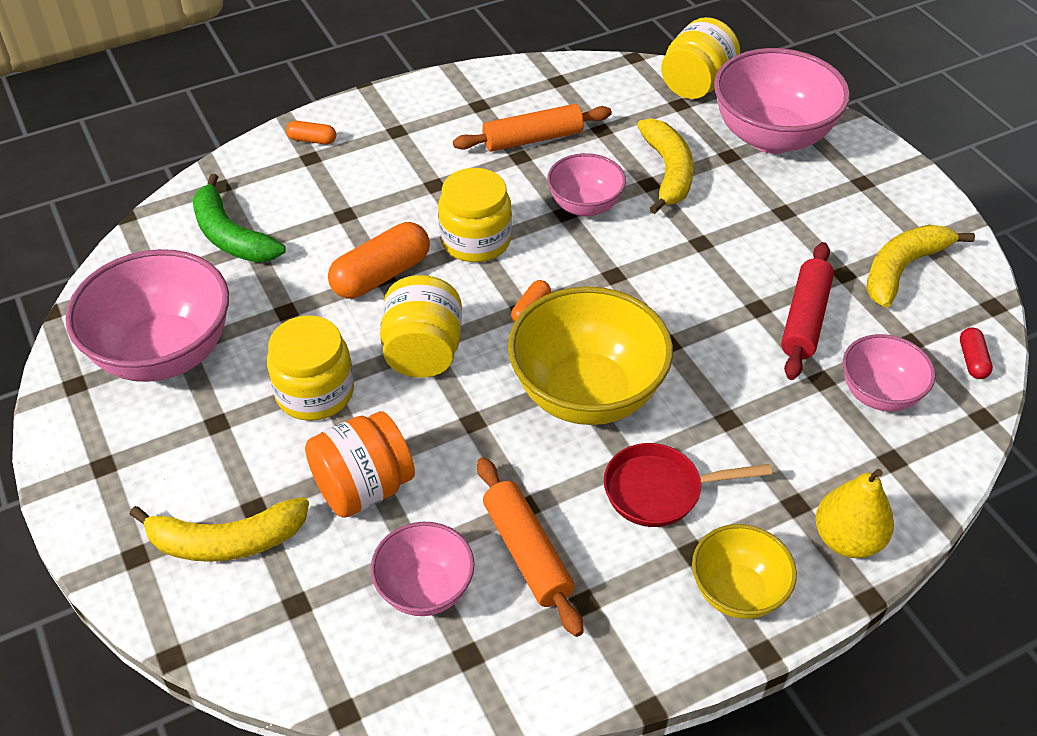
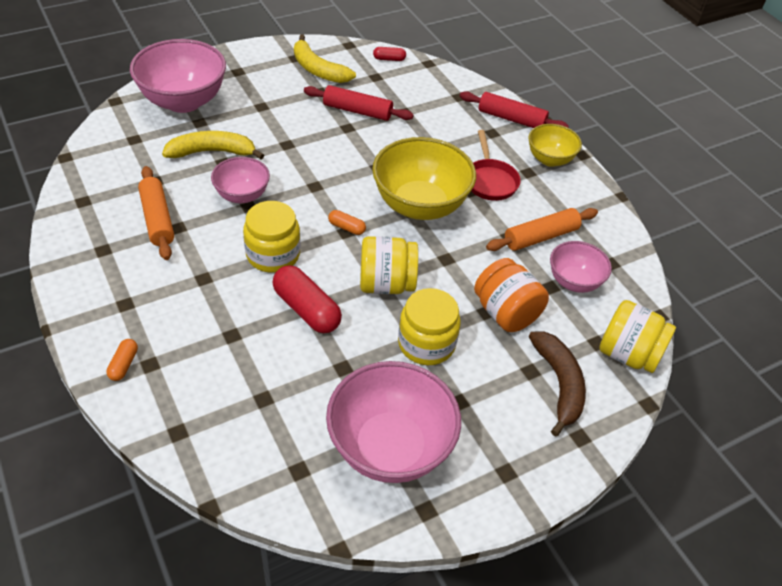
camera: 95 degrees left, 0 degrees up
(226, 541) = (559, 384): yellow banana -> brown banana
(231, 236) = (249, 415): green banana -> none
(381, 275) = (306, 309): orange capsule -> red capsule
(696, 85) = (113, 128): yellow jar -> yellow jar (628, 354)
(847, 539) = (511, 119): yellow pear -> red rolling pin
(879, 394) = (414, 93): pink bowl -> none

